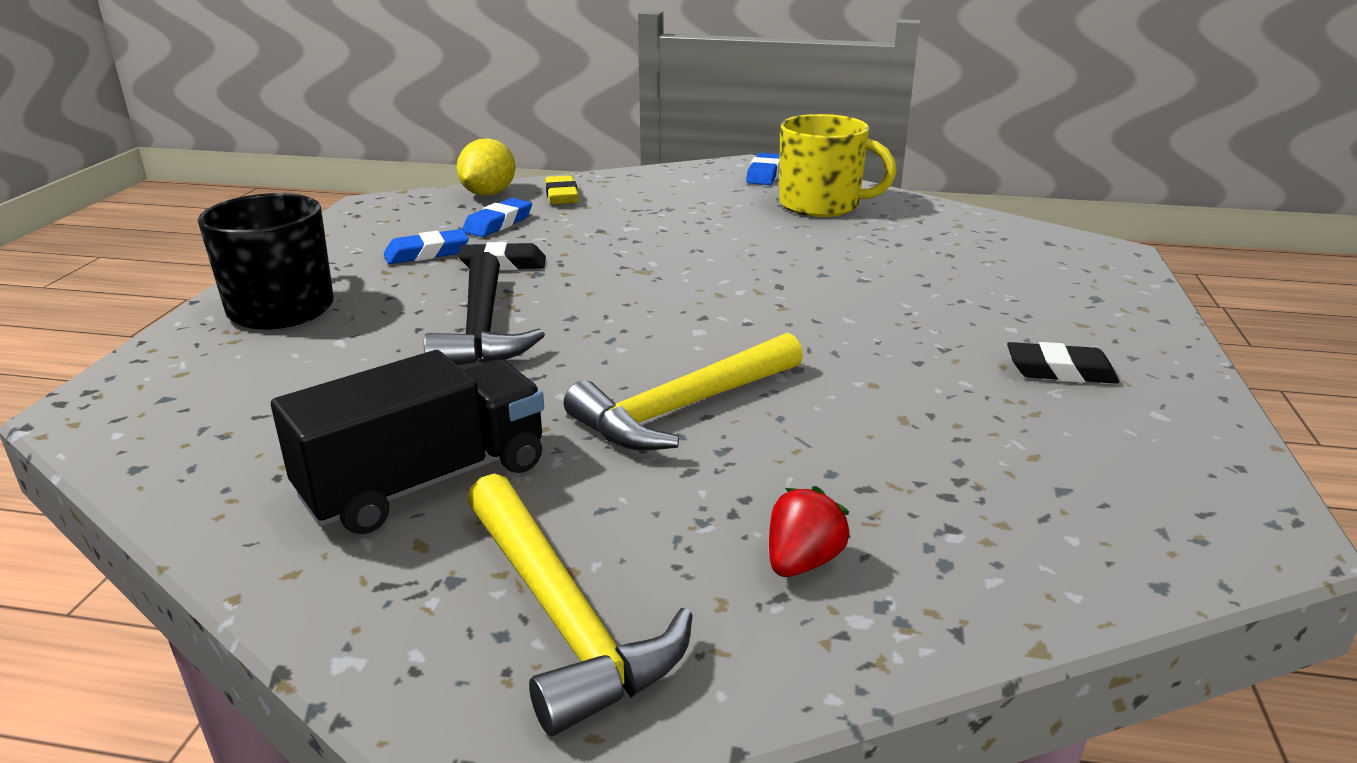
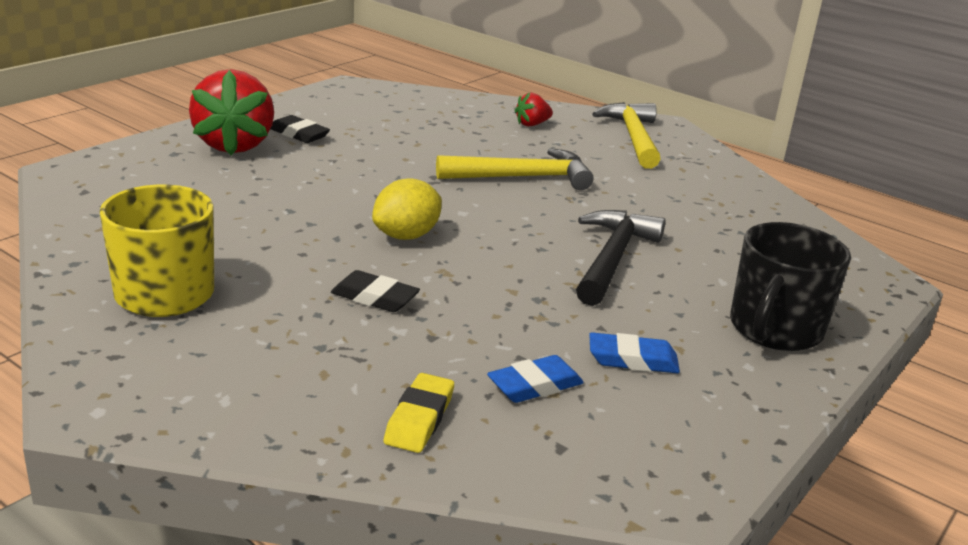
camera: 155 degrees left, 0 degrees up
(425, 481) = (675, 187): black truck -> none
(488, 194) = (512, 462): yellow lemon -> yellow lemon (406, 236)
(503, 264) = (563, 319): black eraser -> black eraser (374, 298)
(764, 174) = (115, 370): blue eraser -> none
(1077, 327) = (234, 145): none -> red strawberry

